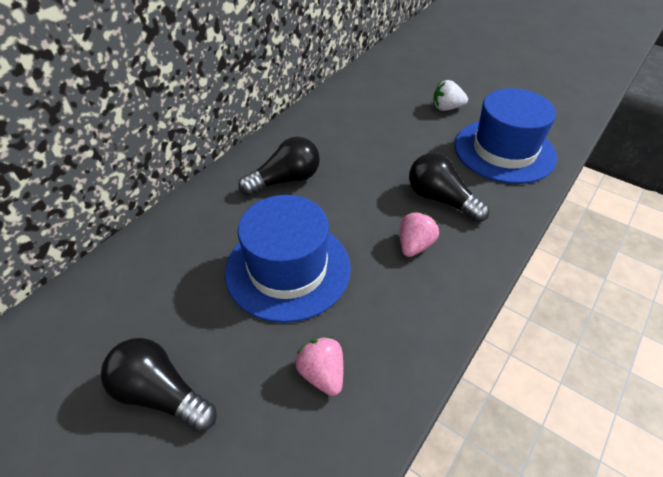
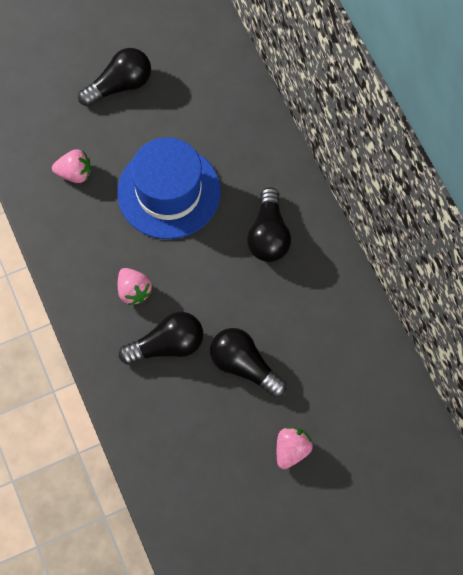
camera: 120 degrees right, 20 degrees up
(412, 150) = (244, 366): none -> black light bulb
(446, 108) = (291, 450): white strawberry -> pink strawberry
(504, 151) = (192, 452): blue hat -> none

